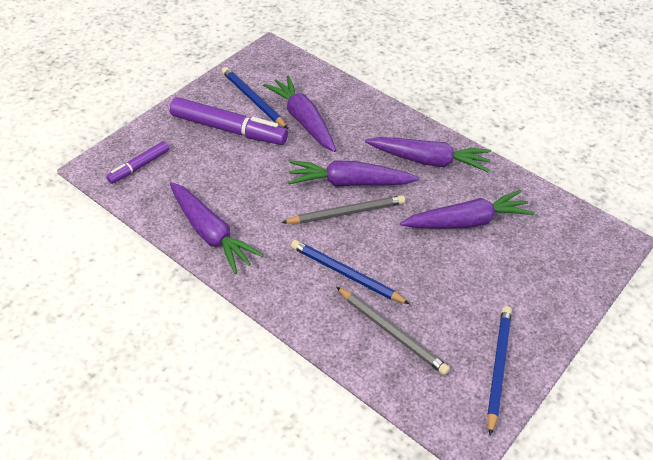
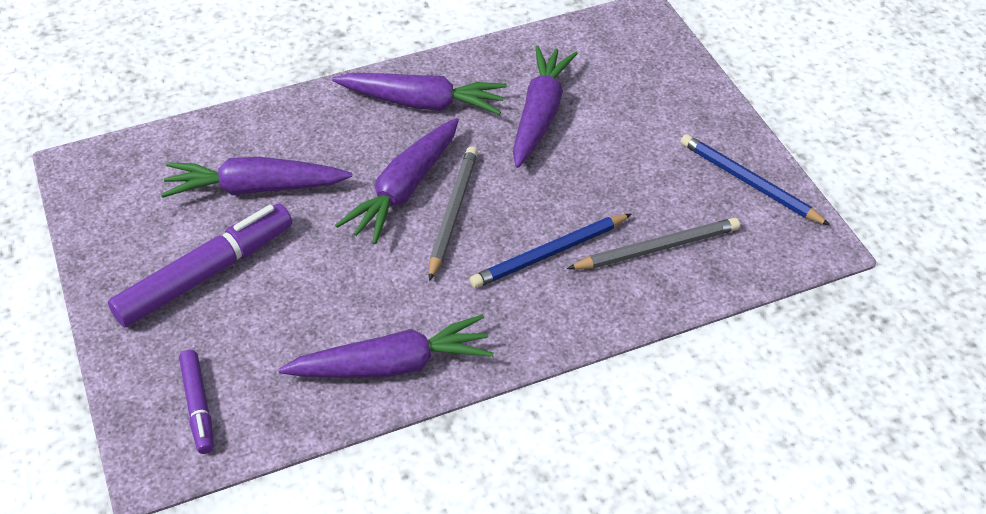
camera: 60 degrees left, 0 degrees up
(253, 100) = (168, 225): blue pencil -> none
(428, 160) = (422, 103): purple carrot -> purple carrot turned 60 degrees clockwise

